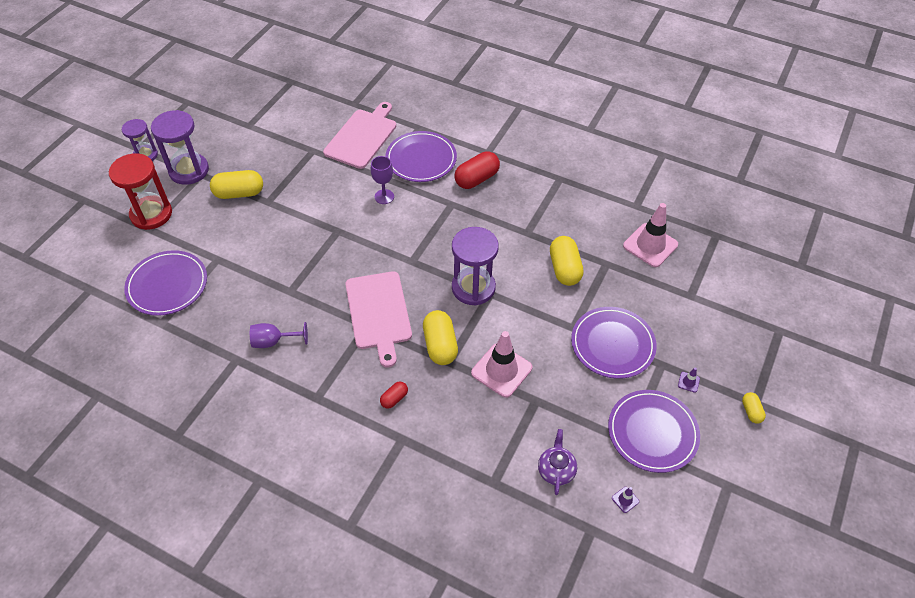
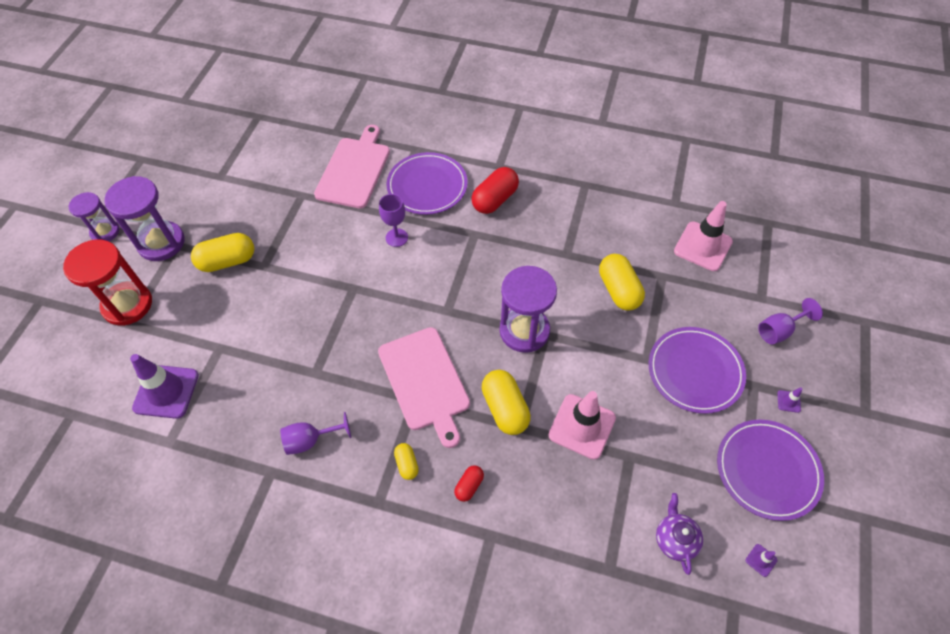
camera: 10 degrees left, 5 degrees up
(167, 285) = (166, 391): purple plate -> purple traffic cone
(698, 324) = (779, 330): none -> purple goblet
(751, 411) = (864, 423): yellow capsule -> yellow capsule (407, 464)

